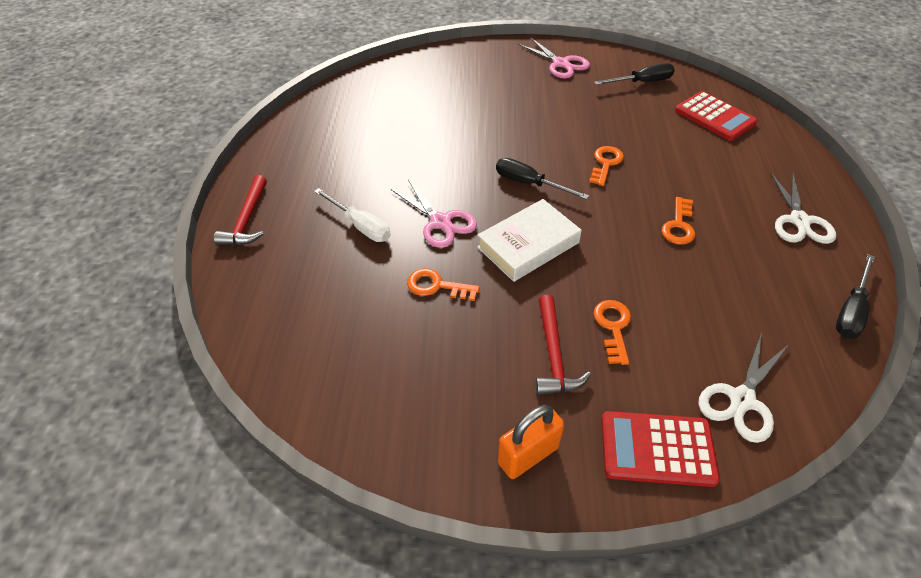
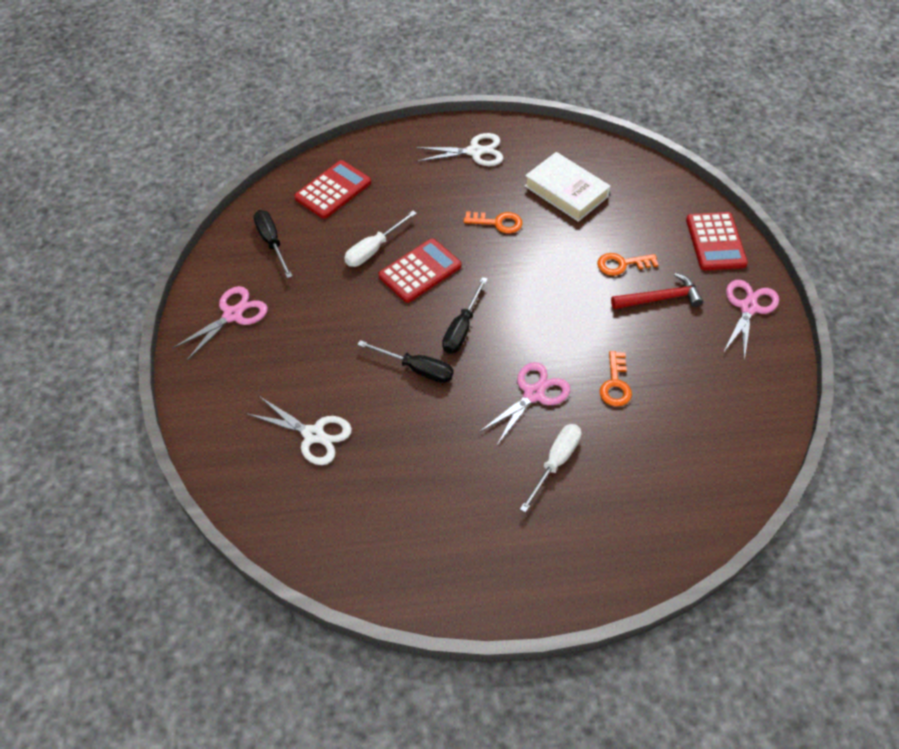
camera: 100 degrees left, 5 degrees up
(247, 220) = (573, 579): red hammer -> none
(528, 245) = (547, 323): white book -> white book (566, 191)
(528, 455) = (748, 308): orange padlock -> pink scissors
(605, 163) = (420, 271): orange key -> red calculator
(635, 137) = (373, 249): none -> white screwdriver
(742, 400) = (661, 199): white scissors -> white scissors (313, 435)
(851, 310) = (564, 138): black screwdriver -> black screwdriver (417, 369)

